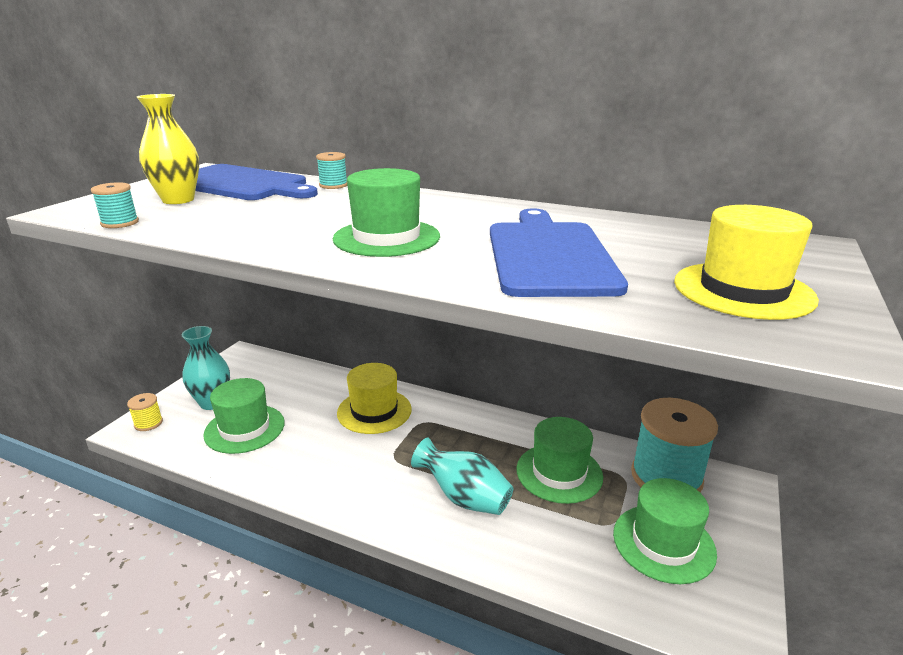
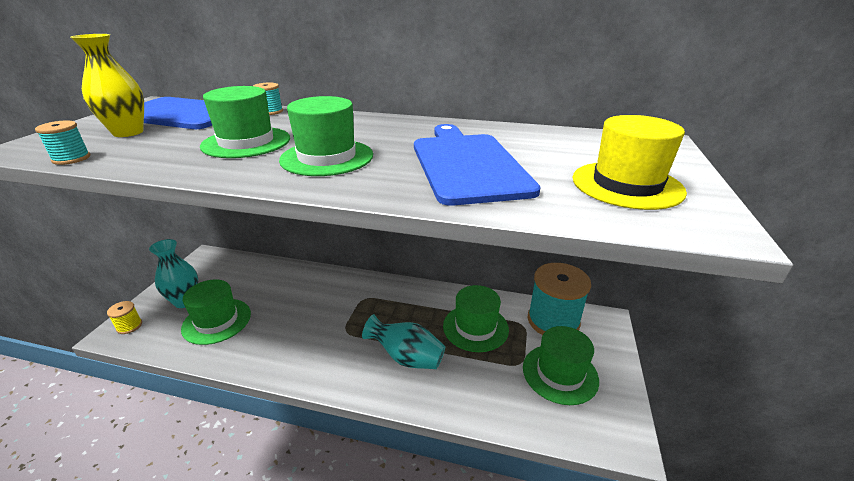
camera: 10 degrees left, 5 degrees up
(301, 217) = (246, 142): none -> green hat
(374, 411) = (324, 293): yellow hat -> none

